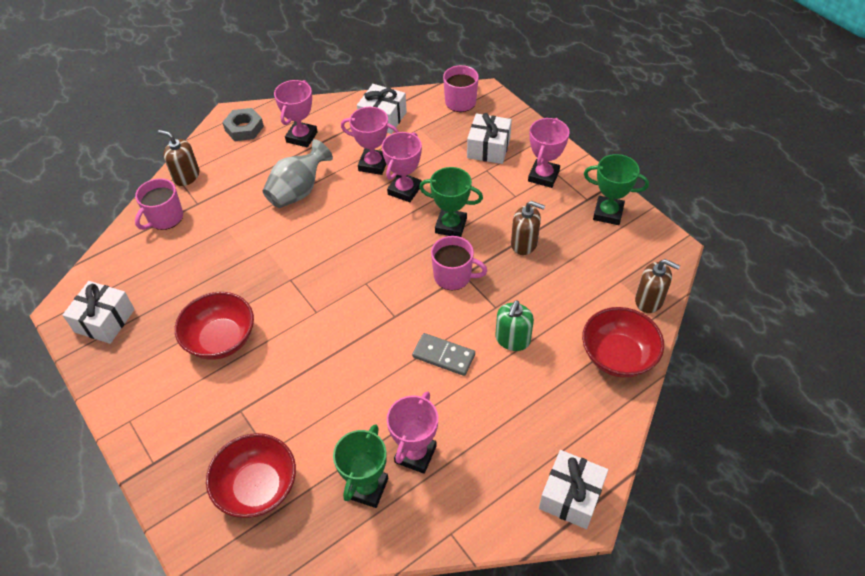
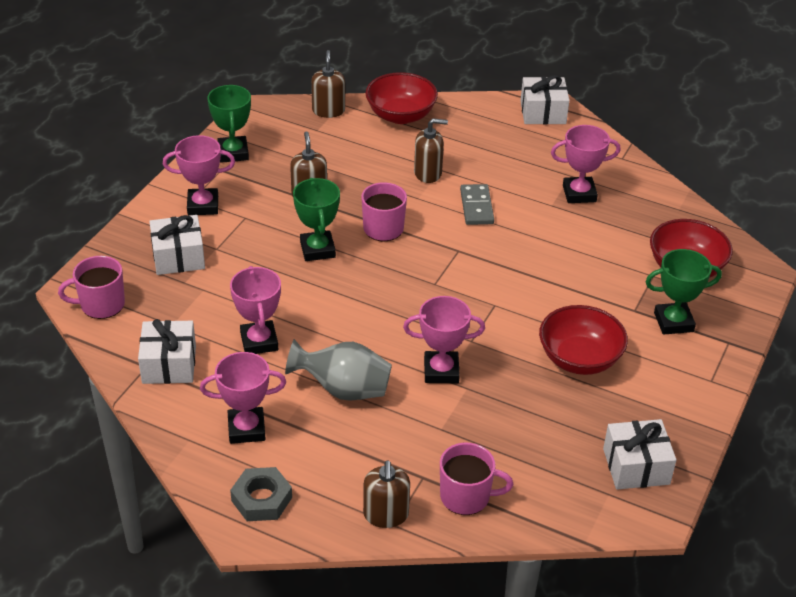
camera: 120 degrees left, 10 degrees down
(367, 488) = (629, 209): green trophy -> green trophy (673, 322)
(404, 190) = (286, 301): pink trophy -> pink trophy (441, 371)
(512, 339) = (428, 173): green soap dispenser -> brown soap dispenser

